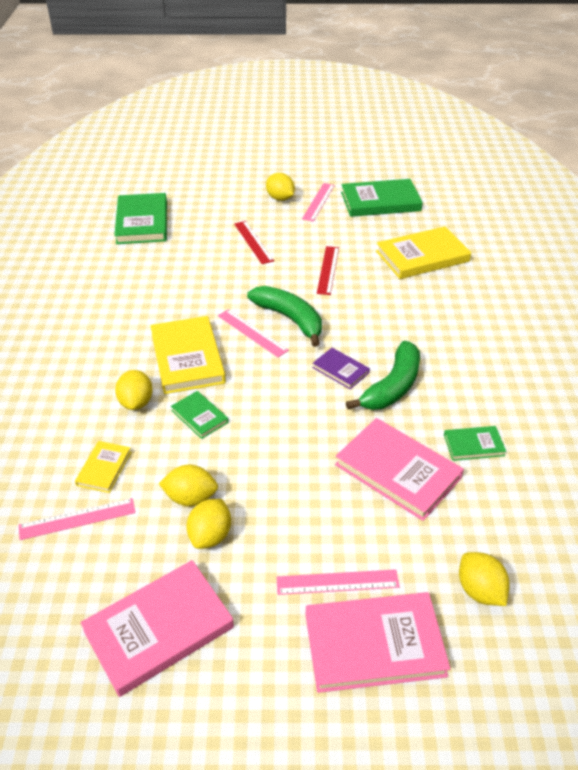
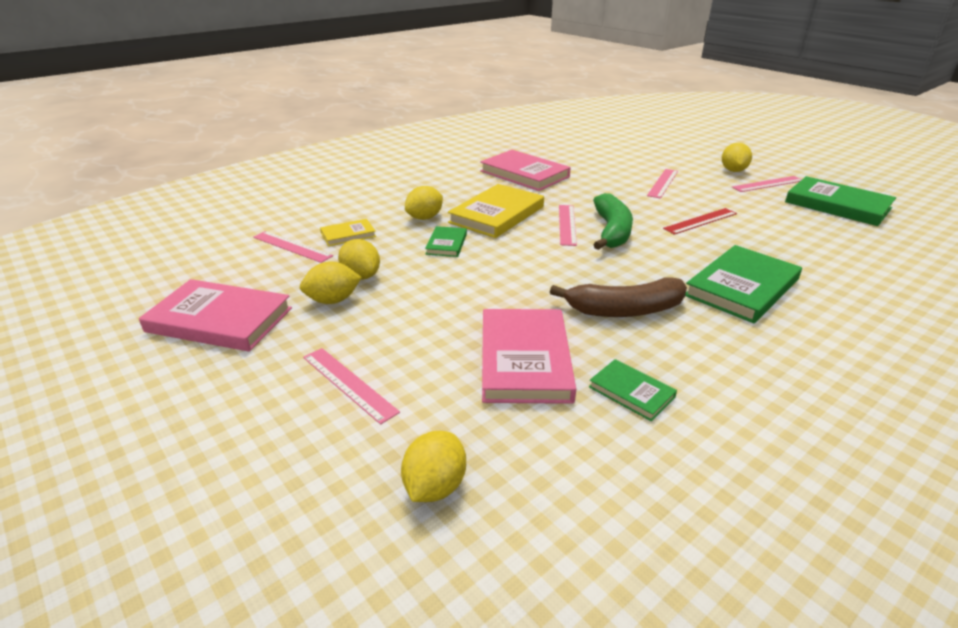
camera: 50 degrees right, 10 degrees down
(142, 222) = (596, 146): green book -> green book (742, 287)
(253, 242) = (663, 183): red ruler -> pink ruler
(340, 370) = (597, 277): purple book -> none
(374, 644) = (295, 439): pink book -> pink book (524, 174)
(392, 387) = (625, 310): green banana -> brown banana
(422, 256) = (821, 252): yellow book -> none

